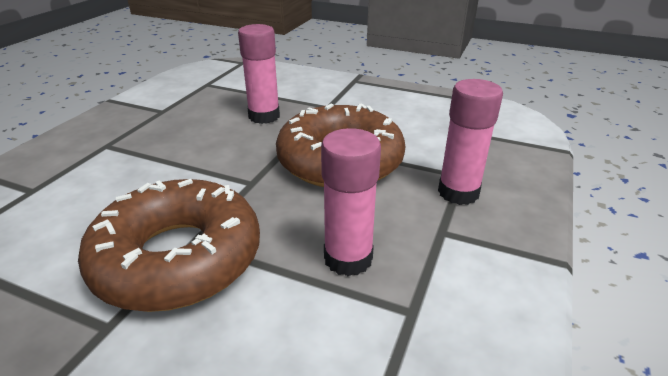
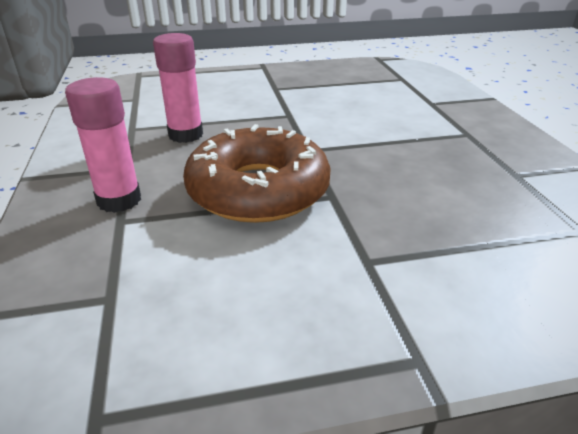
camera: 145 degrees right, 0 degrees up
(178, 258) = (284, 108): brown donut -> none
(264, 116) = (410, 209): pink glue stick -> none

